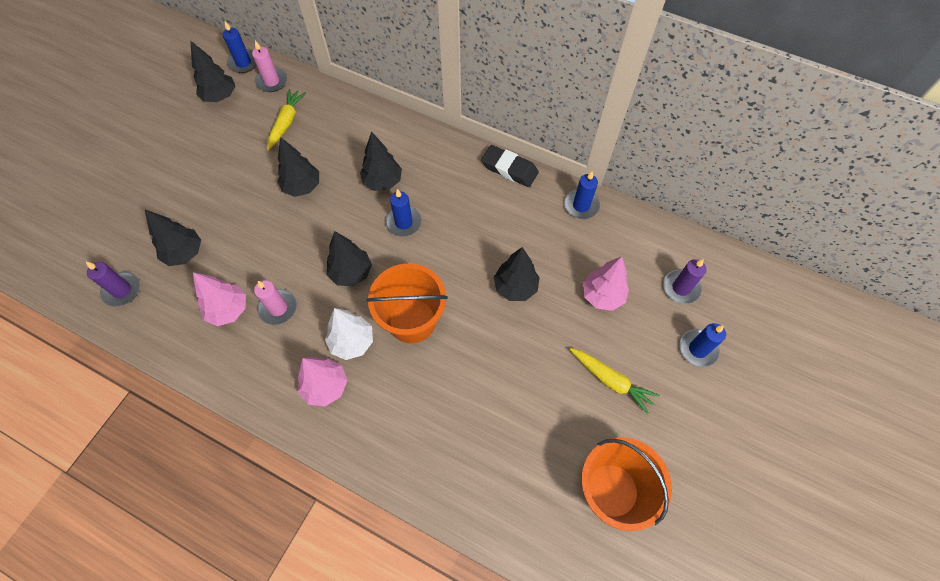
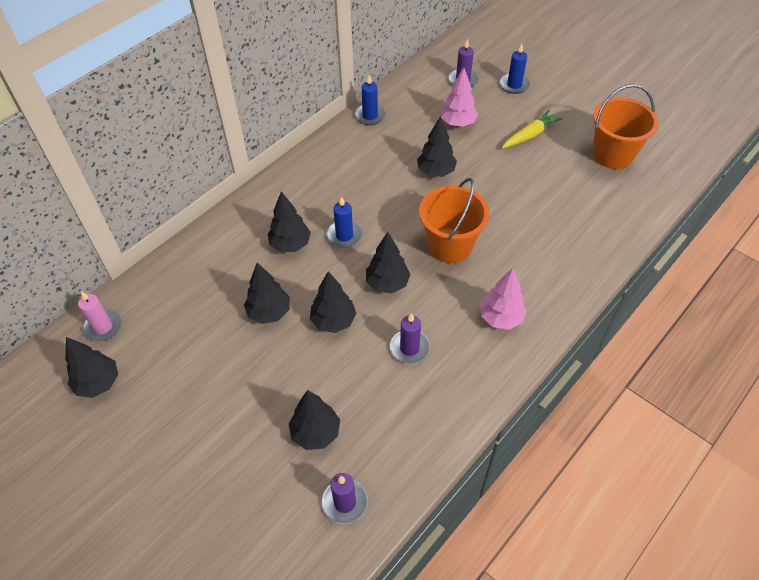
camera: 75 degrees left, 10 degrees down
(228, 310) = (400, 393): pink tree -> none
(243, 63) = (55, 354): blue candle -> none
(278, 308) = (409, 348): pink candle -> purple candle
(286, 123) = (173, 318): yellow carrot -> none
(300, 238) = (333, 321): none -> black tree
(352, 342) = (461, 292): white tree -> none
(509, 169) = (314, 151): black eraser -> none

